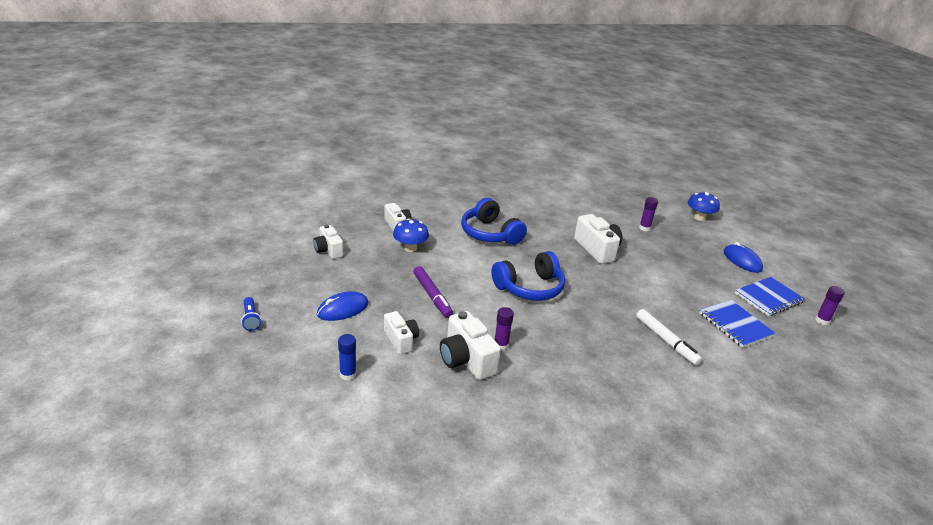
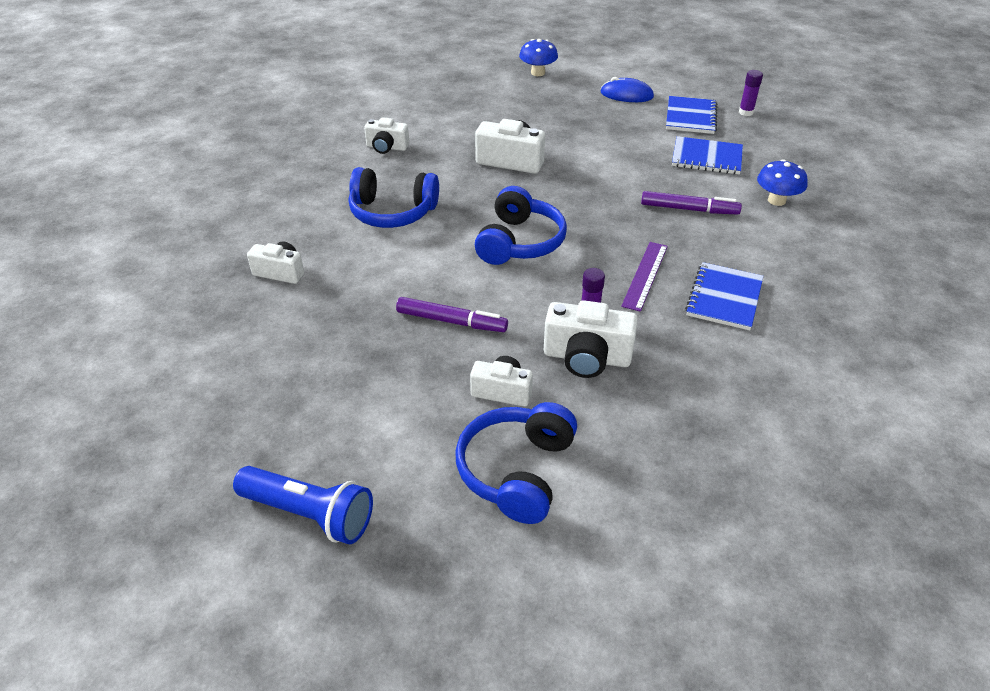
camera: 45 degrees left, 10 degrees up
(251, 319) = (310, 514): blue flashlight -> blue flashlight, size x1.88
(328, 250) = (252, 360): white camera -> white camera (387, 147)
(343, 309) = (390, 411): blue mouse -> none
(348, 374) = (517, 471): blue glue stick -> blue headphones
(410, 248) = (340, 287): blue mushroom -> blue mushroom (776, 200)
(571, 351) = (645, 275): none -> purple ruler
(599, 396) = (724, 298): none -> blue notebook
(644, 228) = (513, 112): purple glue stick -> none
(666, 341) = (688, 209): white marker -> purple marker

